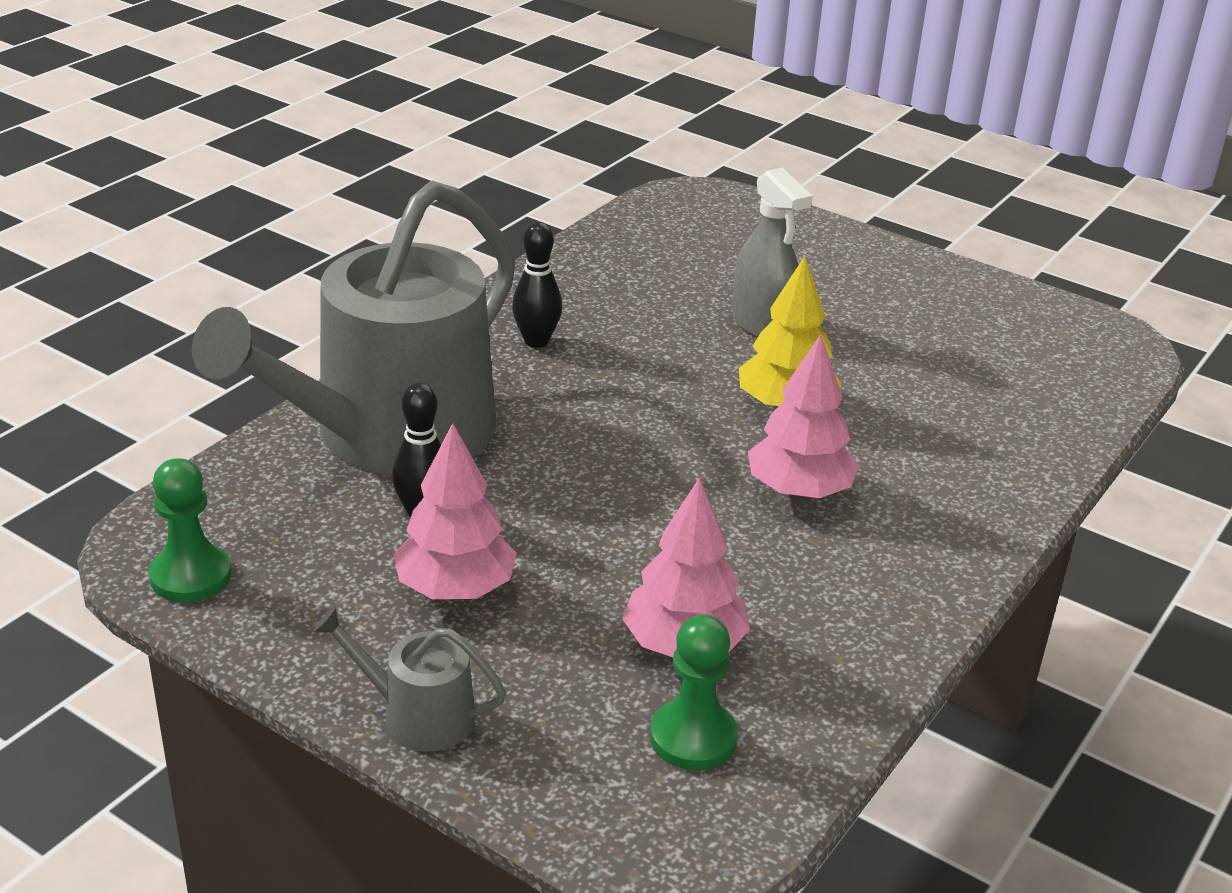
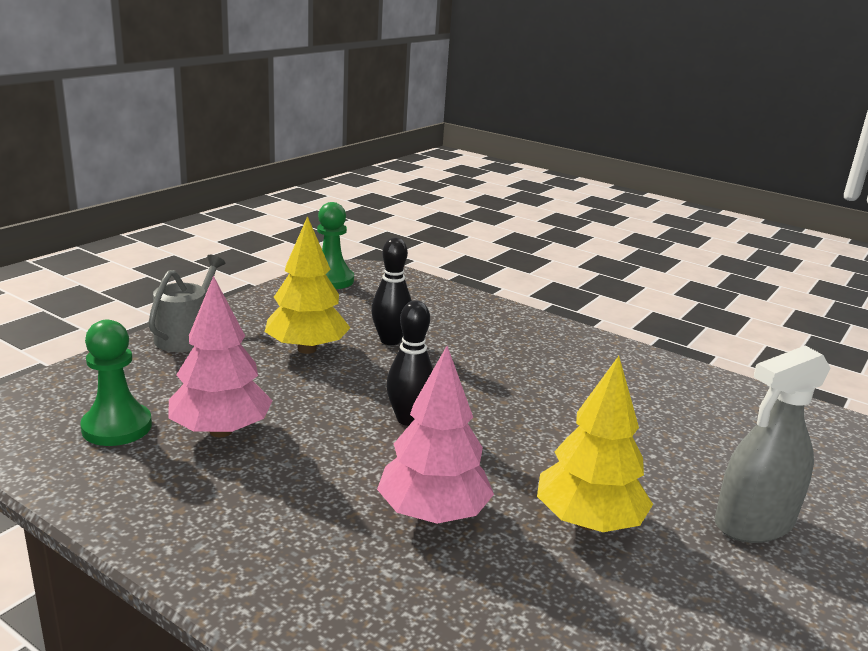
camera: 90 degrees right, 10 degrees down
(390, 435) = (483, 331): grey watering can -> none
(455, 588) = (307, 349): pink tree -> yellow tree
(536, 341) = (641, 389): black bowling pin -> black bowling pin (408, 419)

